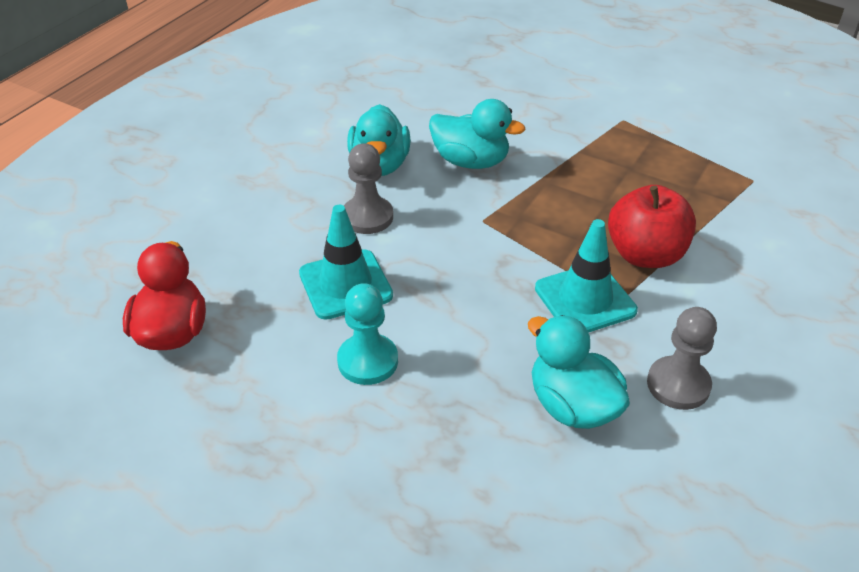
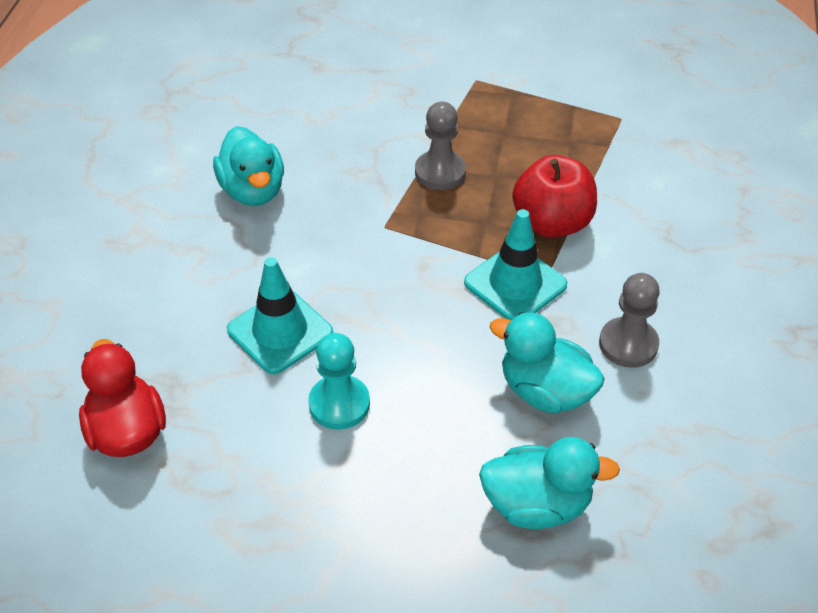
camera: 20 degrees left, 5 degrees up
(367, 217) = (268, 252): grey pawn -> grey pawn (440, 172)
(470, 161) = (345, 163): turquoise duck -> turquoise duck (537, 505)

